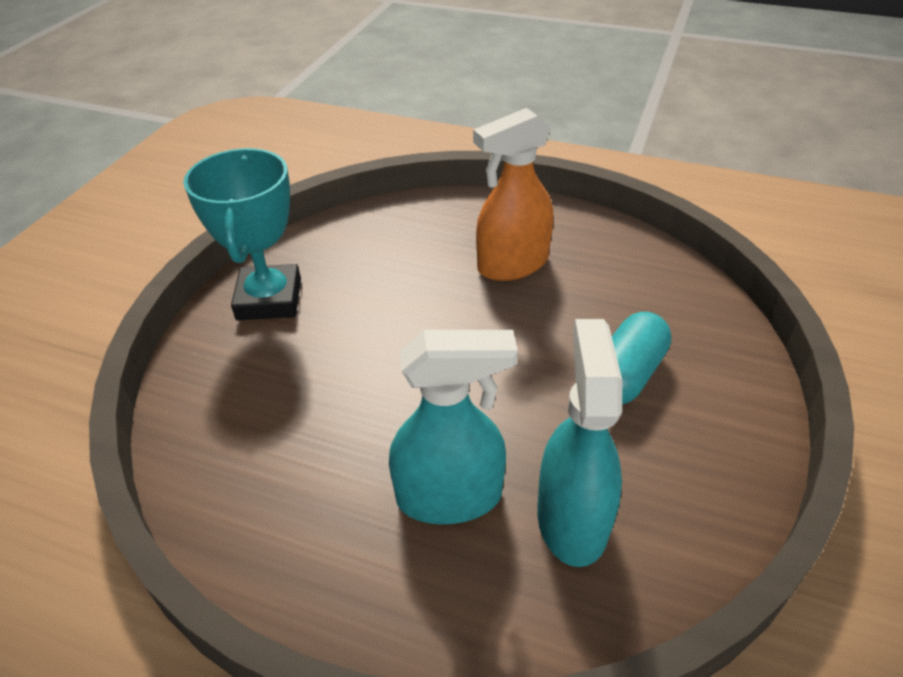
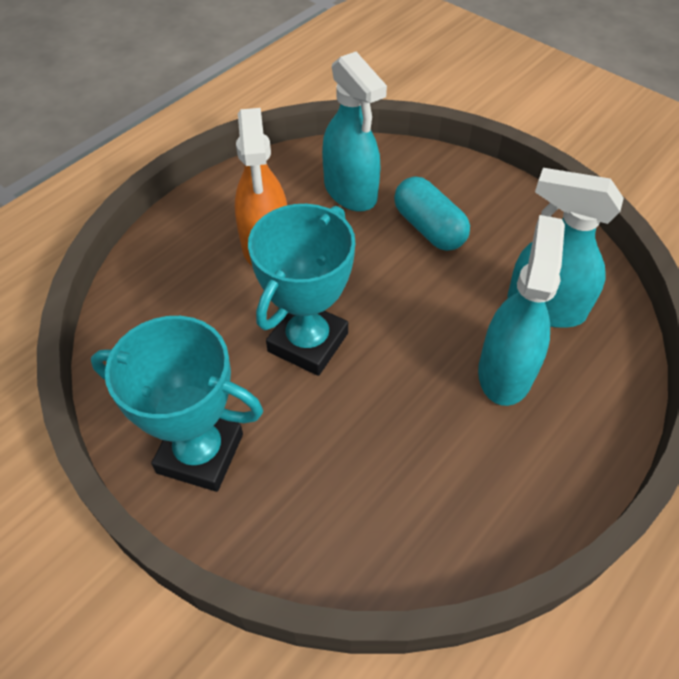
camera: 70 degrees left, 10 degrees up
(412, 327) = (308, 342): none -> turquoise trophy
(631, 298) = (350, 192): none -> turquoise spray bottle

